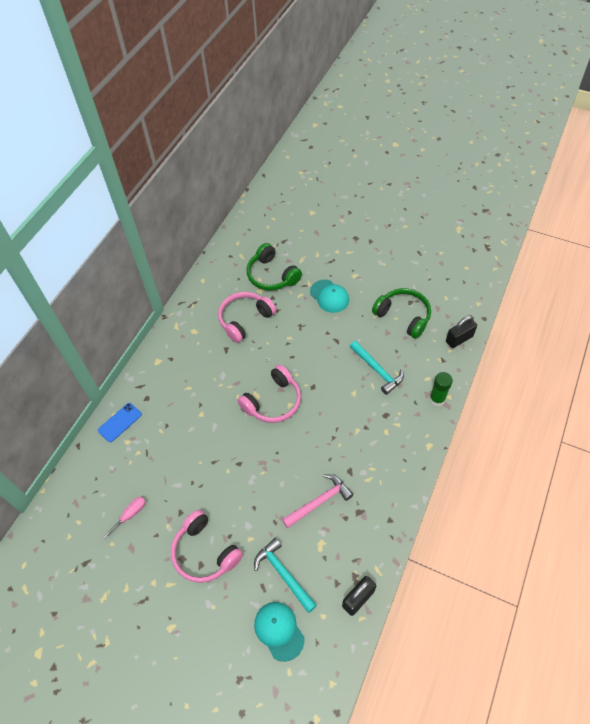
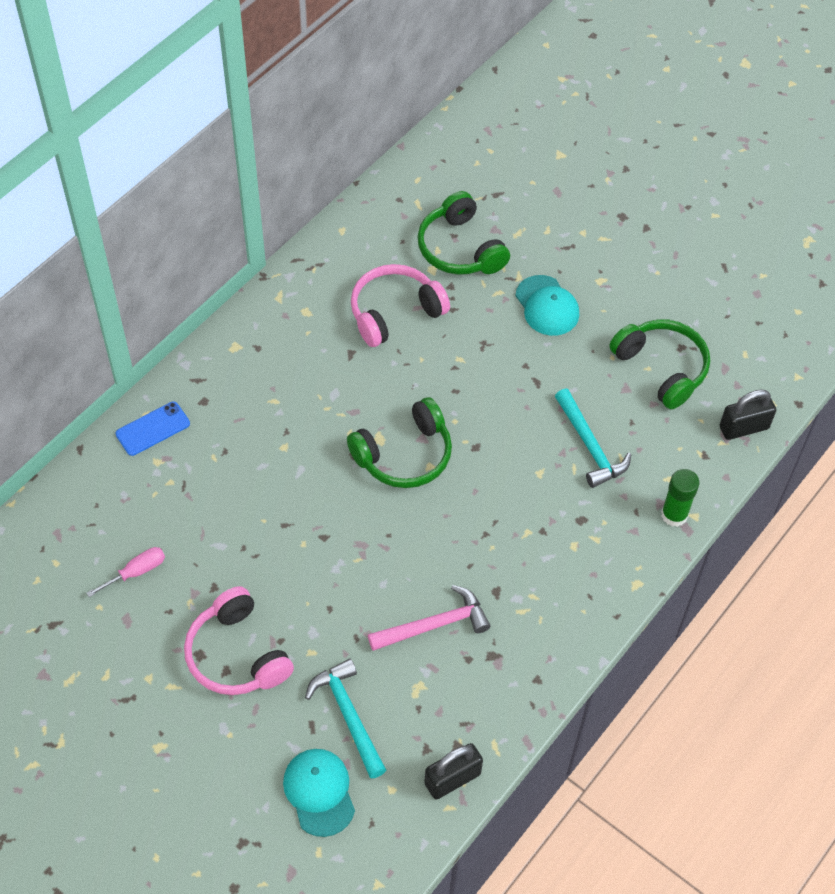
camera: 10 degrees right, 0 degrees up
(273, 402) = (404, 455): pink headphones -> green headphones

